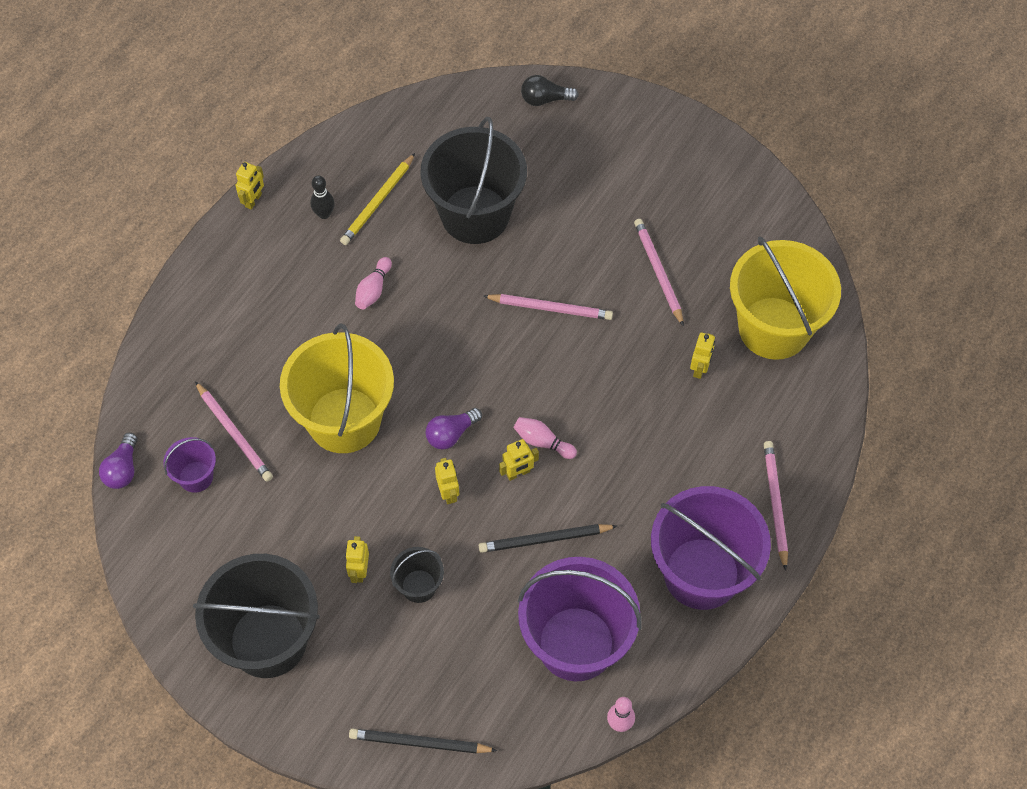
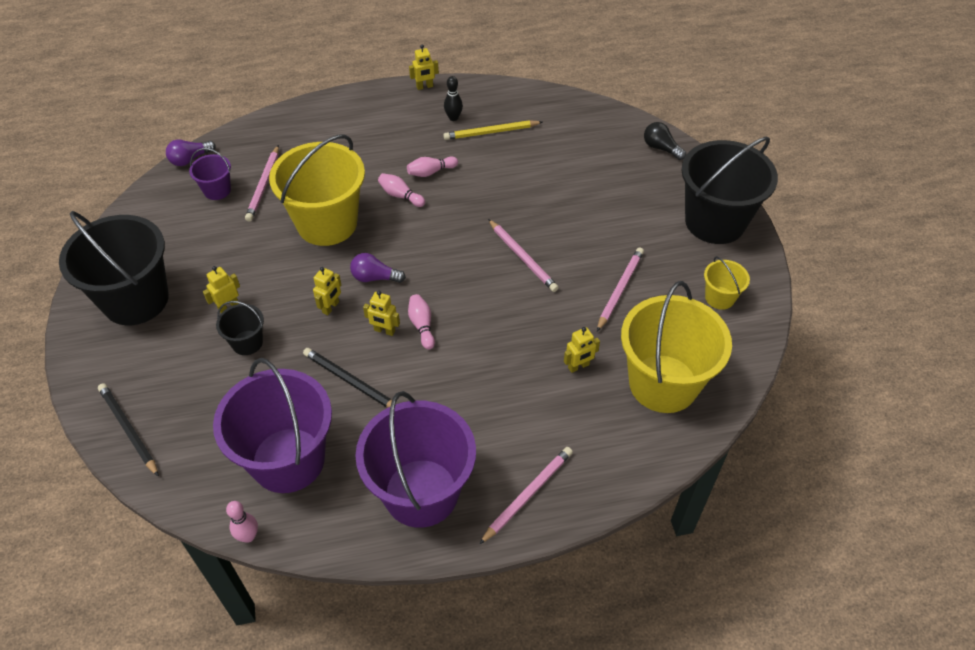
camera: 45 degrees right, 10 degrees down
(376, 337) = (400, 196): none -> pink bowling pin
(475, 215) = (540, 177): black bucket -> black bucket (715, 222)
(739, 215) = (719, 298): none -> yellow bucket

